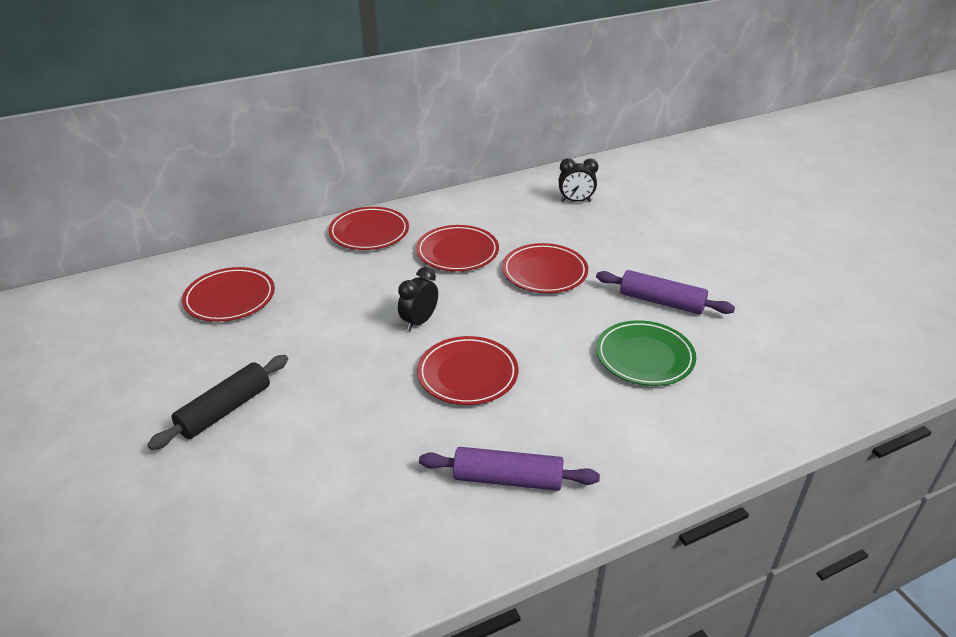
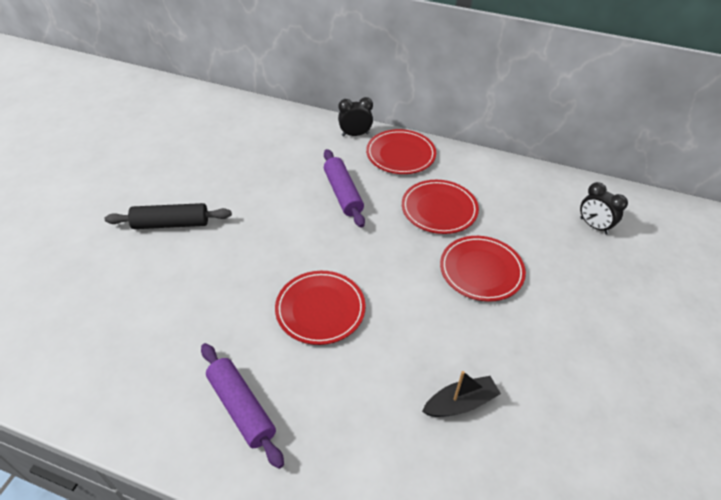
camera: 45 degrees right, 10 degrees up
(230, 298) = (264, 150): red plate -> none
(419, 322) = (343, 246): black clock -> black clock (355, 134)
(644, 357) = (460, 403): green plate -> black boat
(661, 302) = (543, 368): purple rolling pin -> purple rolling pin (343, 193)

